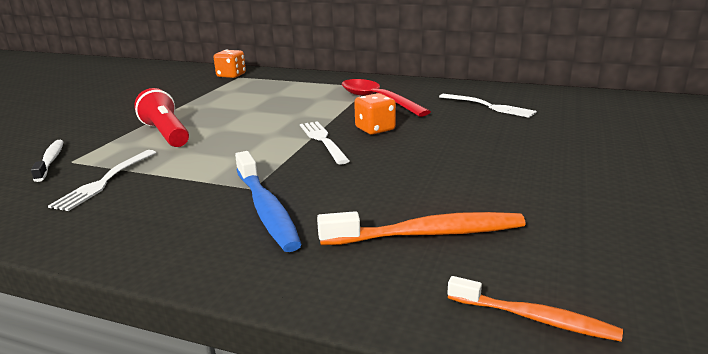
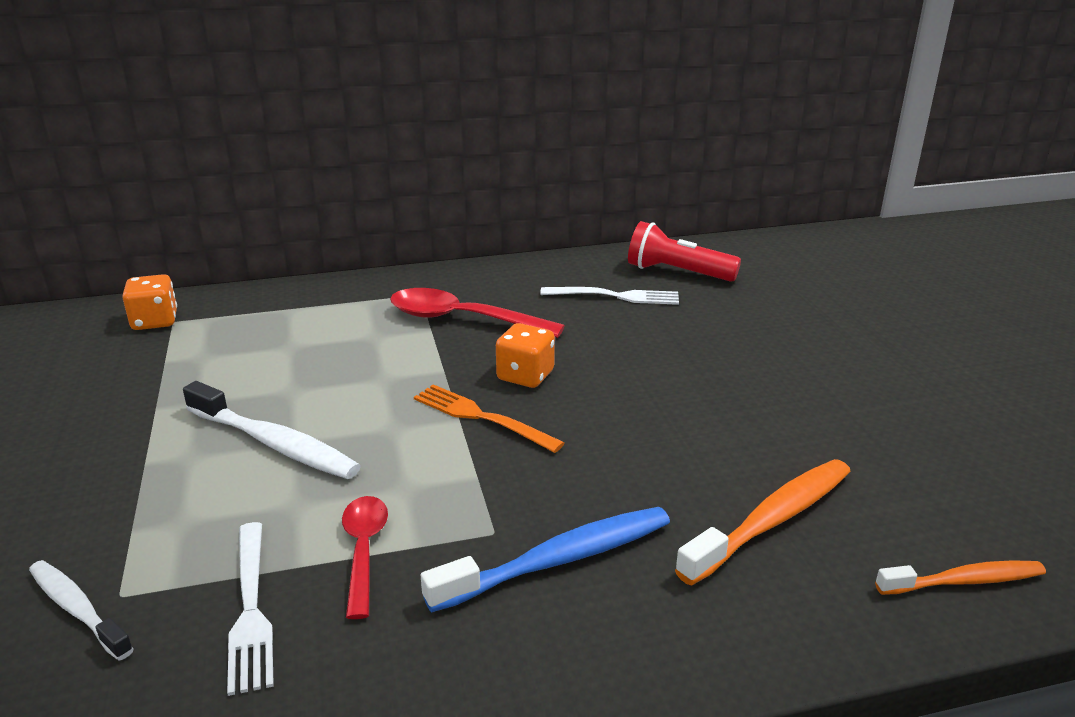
camera: 35 degrees left, 5 degrees up
(166, 134) = (218, 481): red flashlight -> red flashlight (677, 272)
(182, 175) = (364, 550): none -> red spoon
(210, 127) = (274, 443): none -> white toothbrush
(266, 209) = (558, 560): blue toothbrush -> blue toothbrush turned 60 degrees counterclockwise
(322, 140) = (481, 417): white fork -> orange fork

